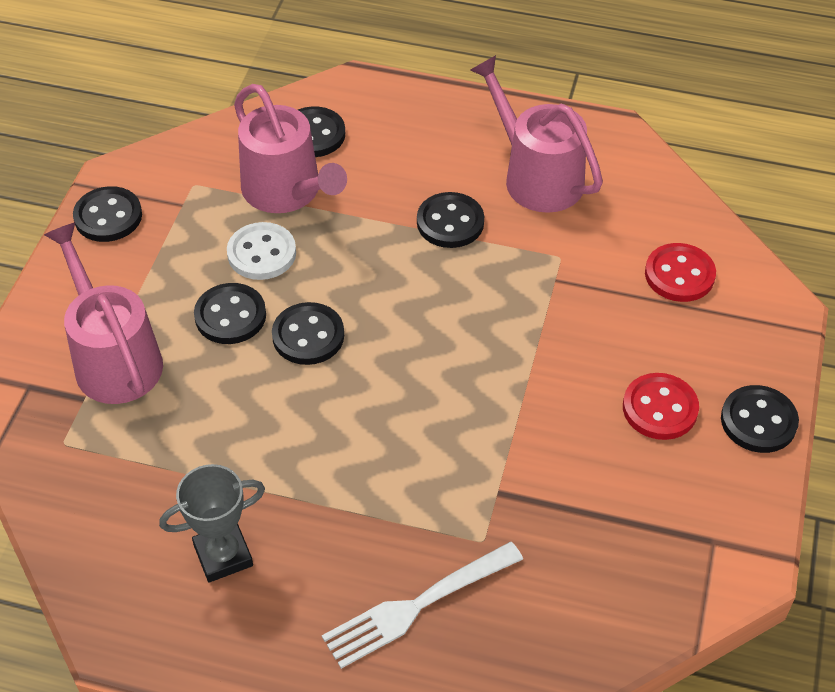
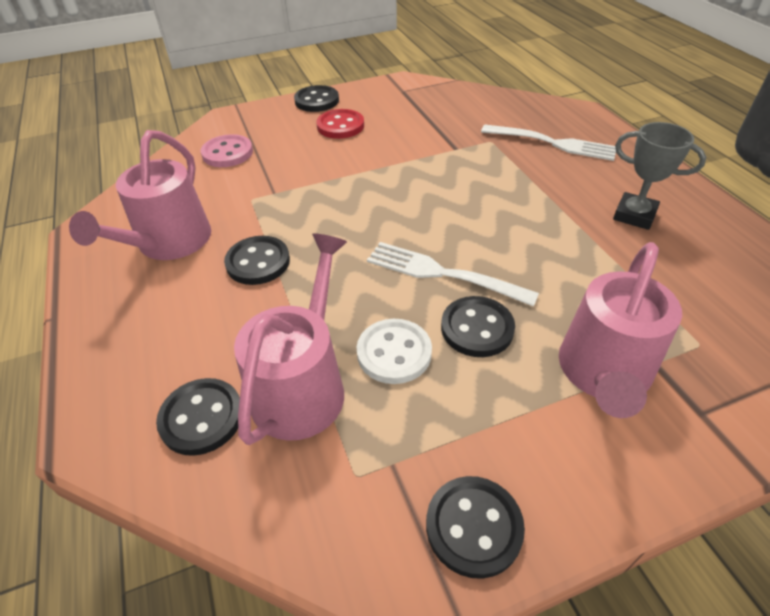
camera: 125 degrees left, 5 degrees down
(308, 336) = (444, 274): black button -> white fork
(679, 275) = (227, 153): red button -> pink button

